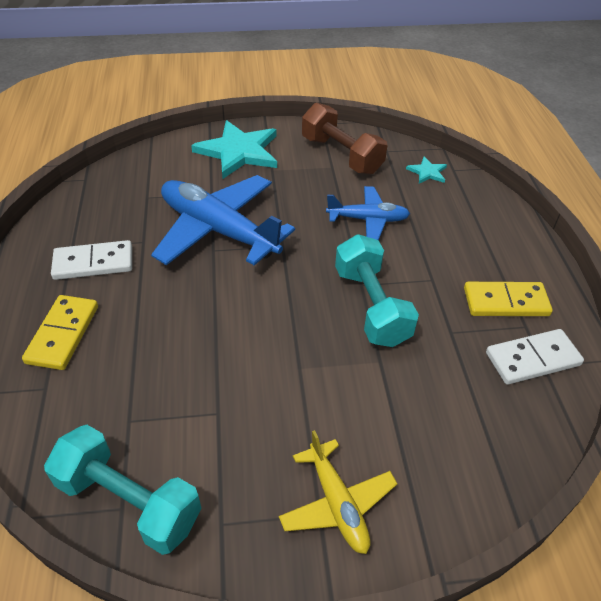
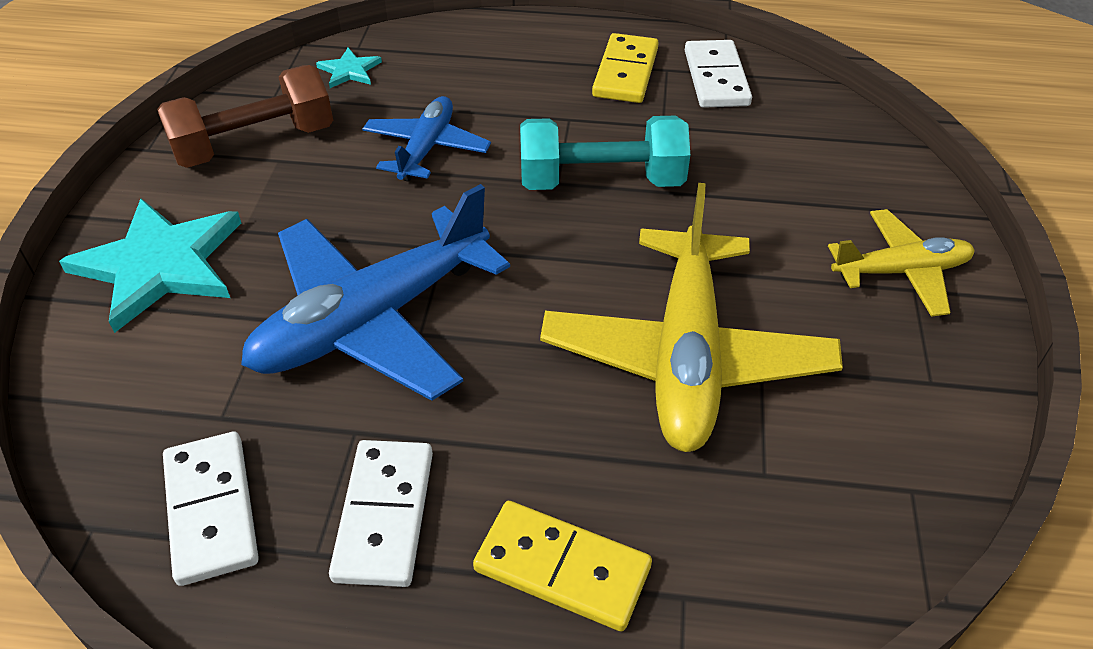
camera: 75 degrees left, 0 degrees up
(94, 208) = (211, 510): none -> white domino
(129, 501) = (901, 479): turquoise dumbbell -> none
(219, 371) = (686, 355): none -> yellow plane

